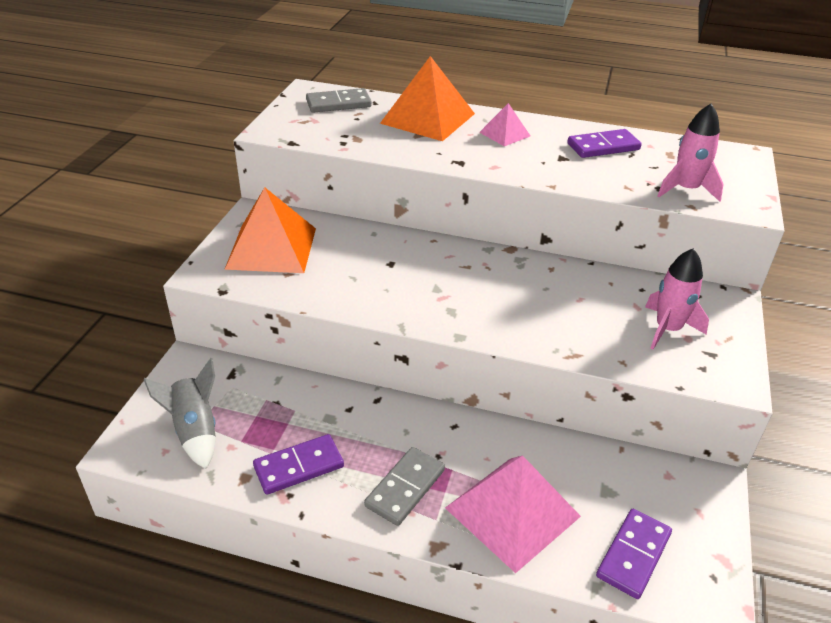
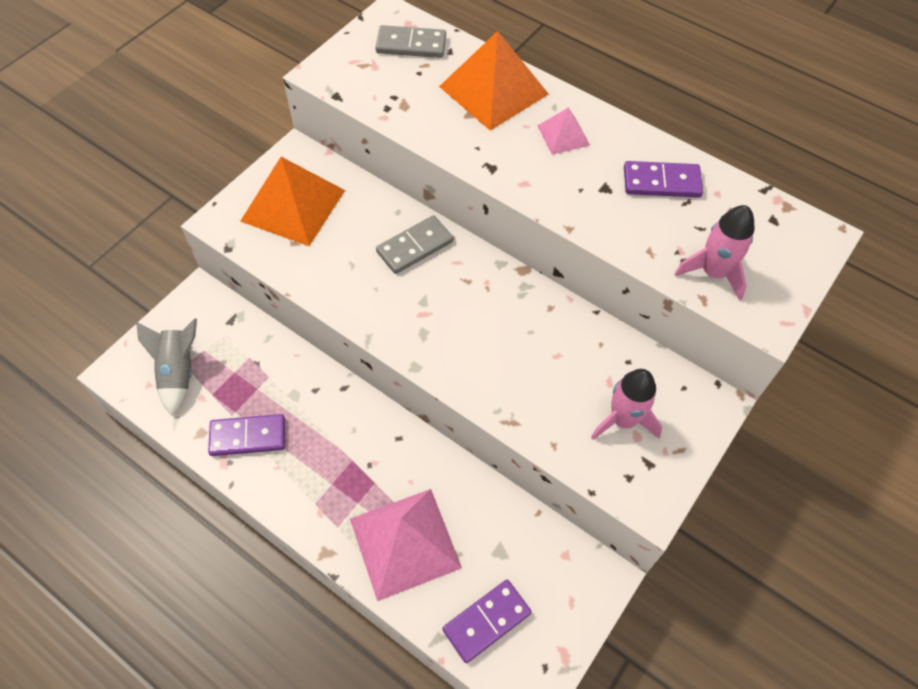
camera: 20 degrees right, 20 degrees up
(405, 488) = (326, 488): grey domino -> grey domino (414, 246)

